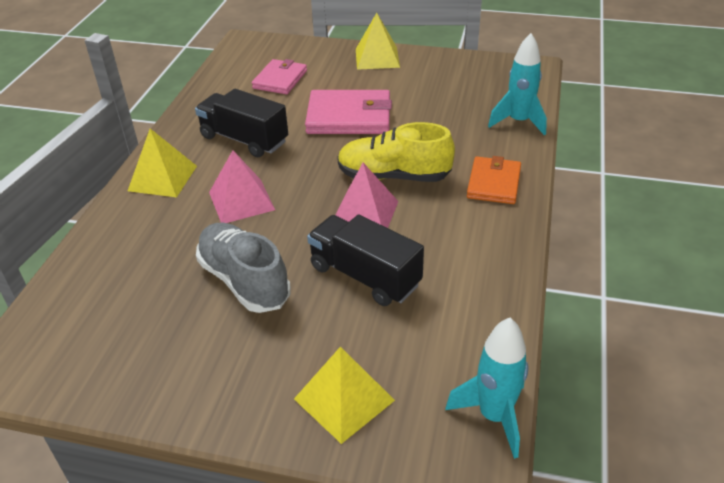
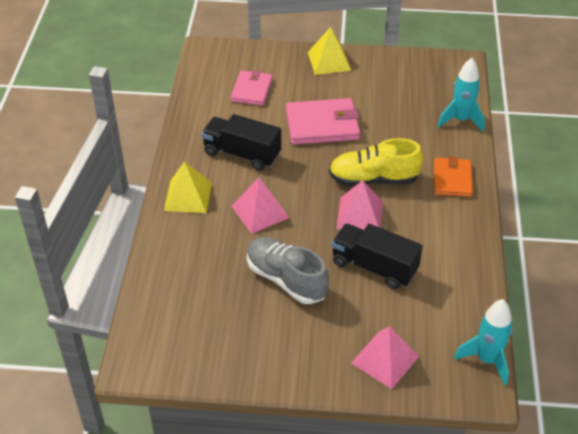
camera: 10 degrees left, 5 degrees up
(344, 399) = (385, 359): yellow pyramid -> pink pyramid

